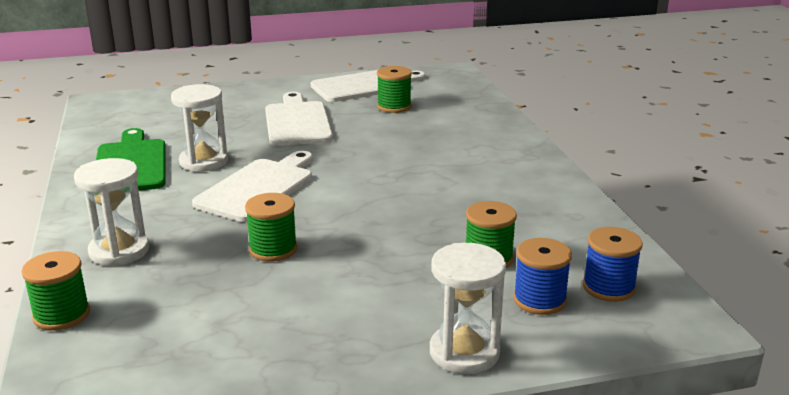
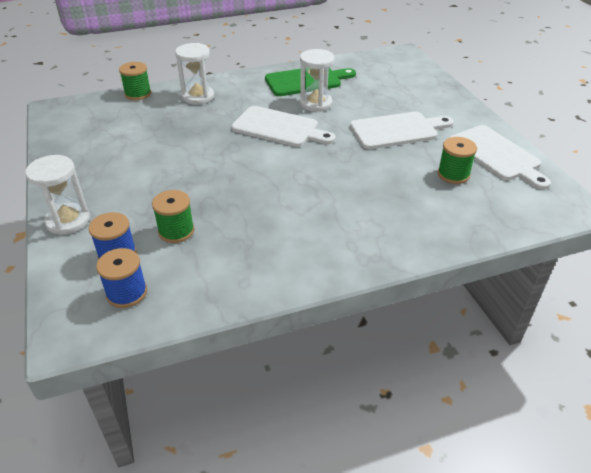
camera: 85 degrees right, 15 degrees up
(273, 249) = (196, 143): green spool -> none

